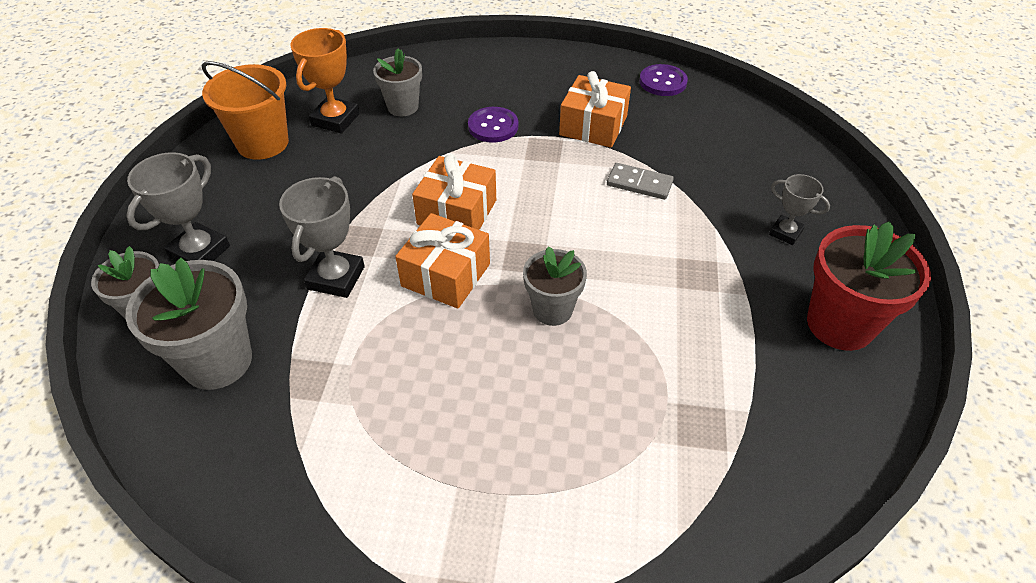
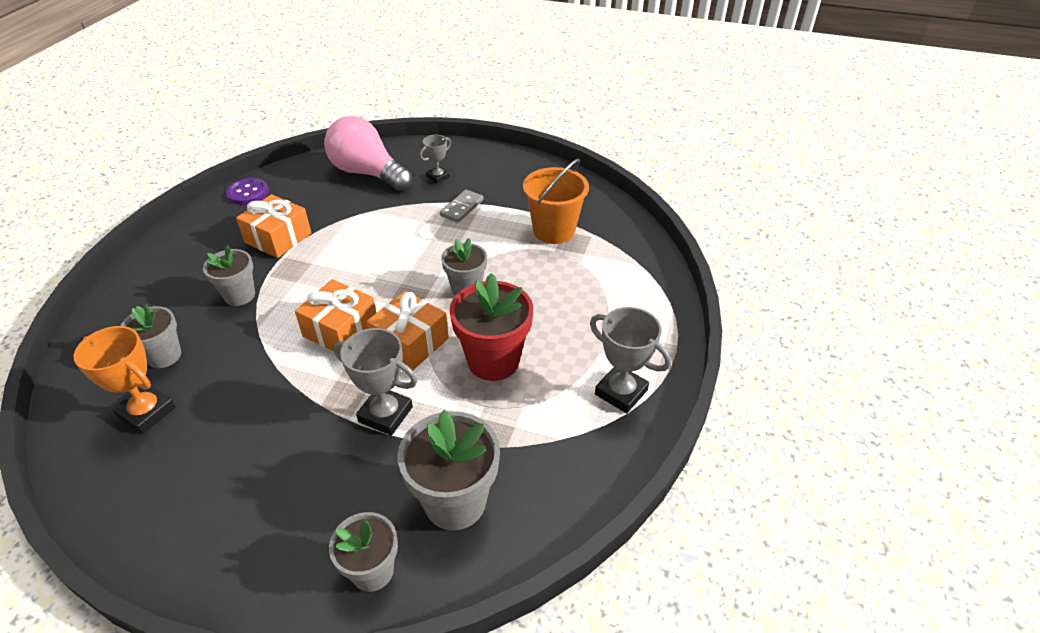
camera: 80 degrees left, 5 degrees down
(199, 252) = (302, 530): grey trophy -> grey trophy (621, 392)
(263, 143) = (145, 480): orange bucket -> orange bucket (554, 231)
(493, 126) = (239, 295): purple button -> grey flower pot
(639, 184) = (360, 227): grey domino -> grey domino (462, 208)
(754, 163) = (368, 173): none -> pink light bulb
(839, 324) = (516, 177): red flower pot -> red flower pot (493, 361)

